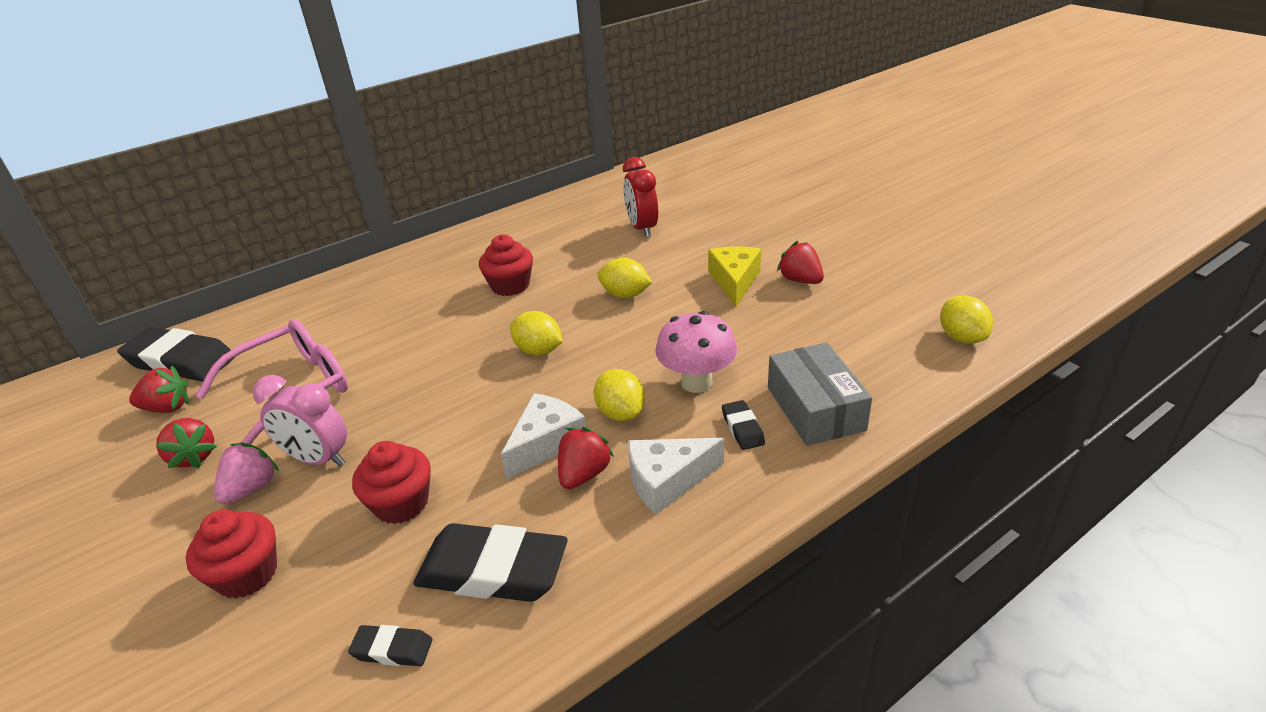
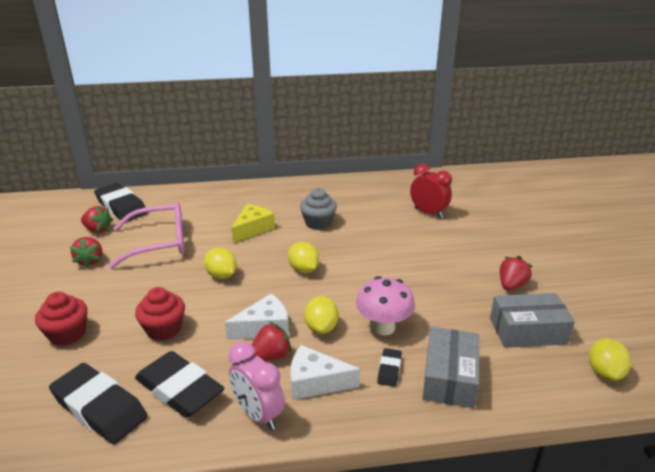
camera: 25 degrees right, 5 degrees down
(251, 489) = (102, 289): pink strawberry -> none
(318, 459) = (143, 286): pink clock -> pink clock (258, 414)
(392, 649) = (100, 408): black eraser -> black eraser, size x2.14
(510, 286) = (318, 223): red cupcake -> grey cupcake
(625, 295) = (383, 253): yellow lemon -> yellow lemon (221, 275)
(642, 228) = (428, 213): red clock -> red clock turned 120 degrees clockwise
(734, 281) = (463, 269): yellow cheese -> yellow cheese (252, 229)
(800, 280) = (511, 285): red strawberry -> red strawberry turned 45 degrees clockwise
(855, 324) = (527, 331): none -> grey box

